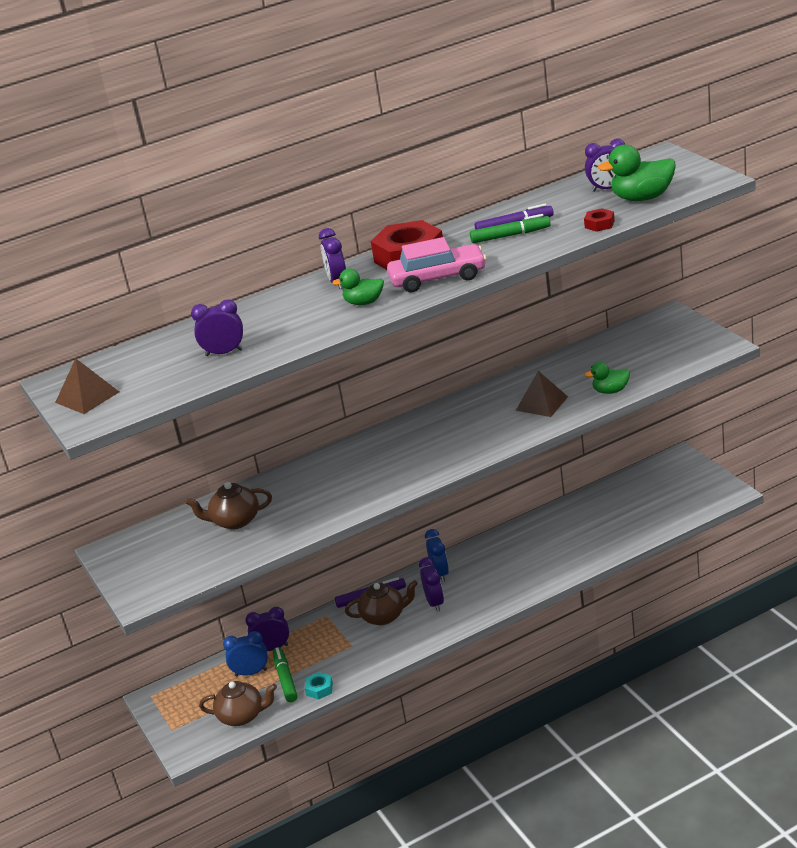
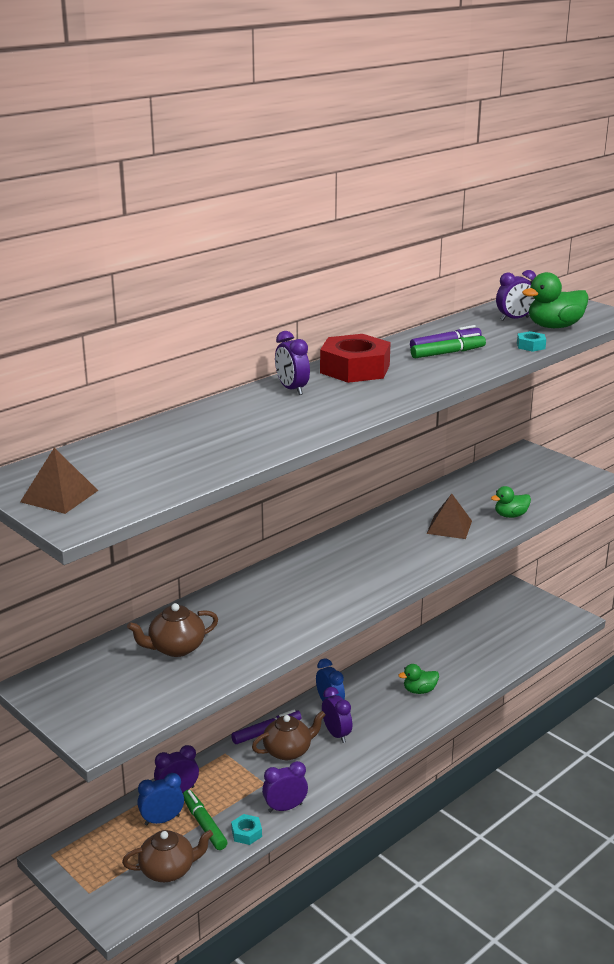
camera: 20 degrees left, 5 degrees down
(224, 353) = (204, 452): purple clock -> purple clock (285, 808)
(364, 302) = (335, 407): green duck -> green duck (419, 690)
(438, 278) = (400, 387): pink car -> none
(599, 224) = (531, 346): red nut -> turquoise nut

